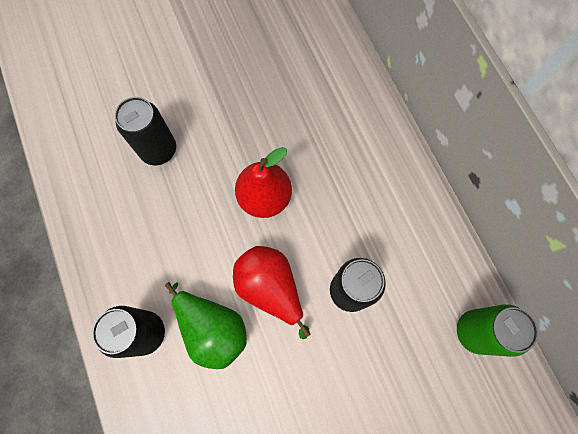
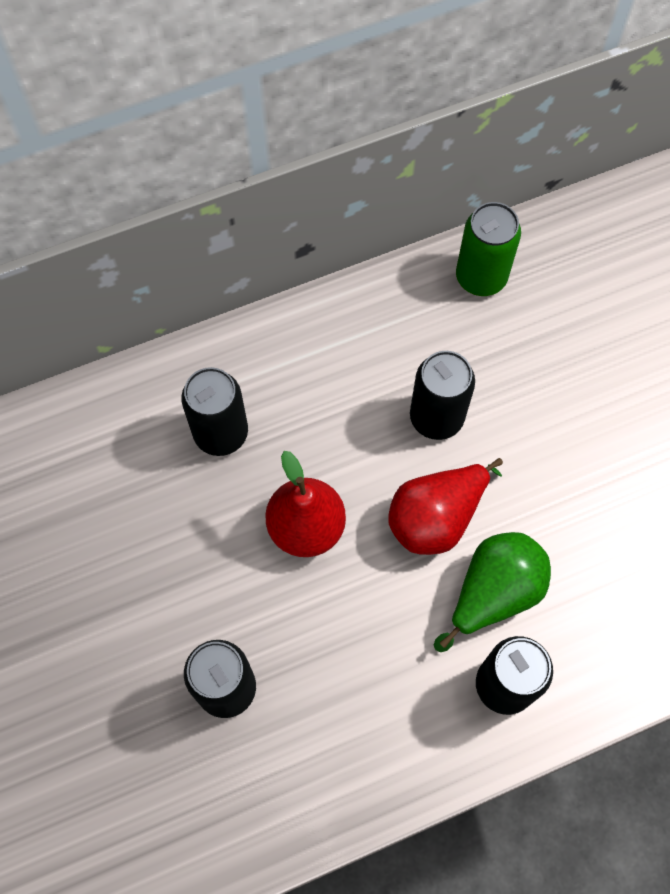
camera: 90 degrees left, 5 degrees down
(332, 141) = (221, 433): none -> black can

